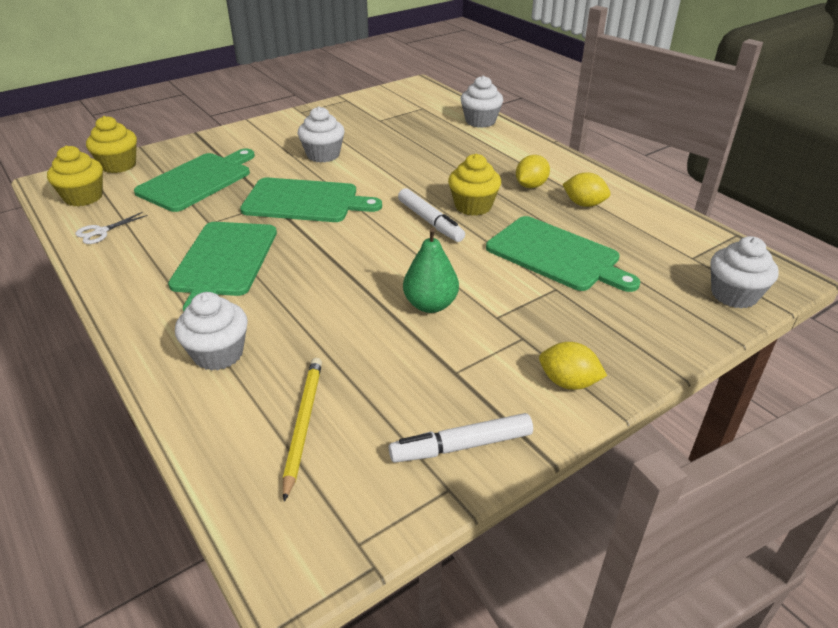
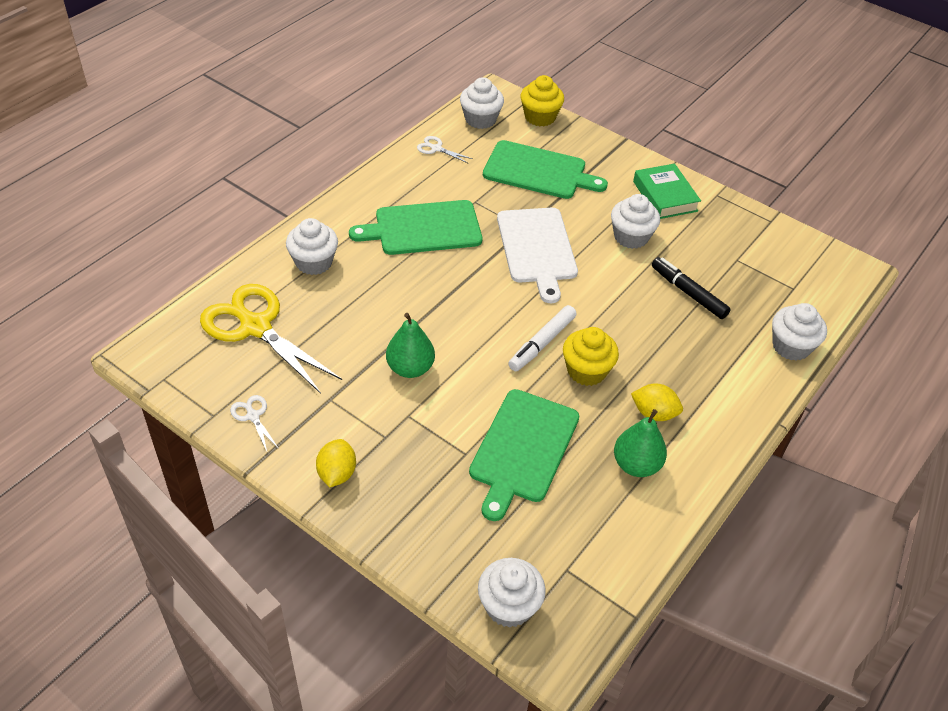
camera: 70 degrees right, 10 degrees up
(83, 197) = (480, 119): yellow cupcake -> white cupcake
(285, 131) = (665, 196): none -> green book
(303, 424) = (255, 326): yellow pencil -> yellow scissors
(305, 201) = (537, 249): green cutting board -> white cutting board
(405, 145) = (688, 293): none -> black marker
(461, 446) = (253, 416): white marker -> white scissors
(584, 204) = (636, 465): yellow lemon -> green pear

